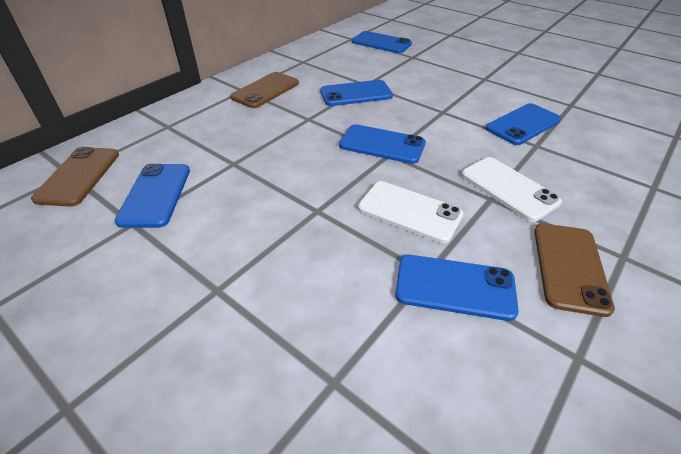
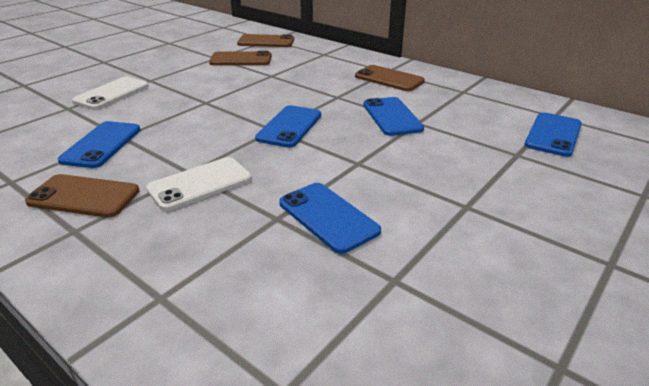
camera: 90 degrees right, 10 degrees down
(155, 195) = (241, 59): blue phone -> brown phone
(409, 211) = (188, 134): white phone -> white phone (112, 94)

